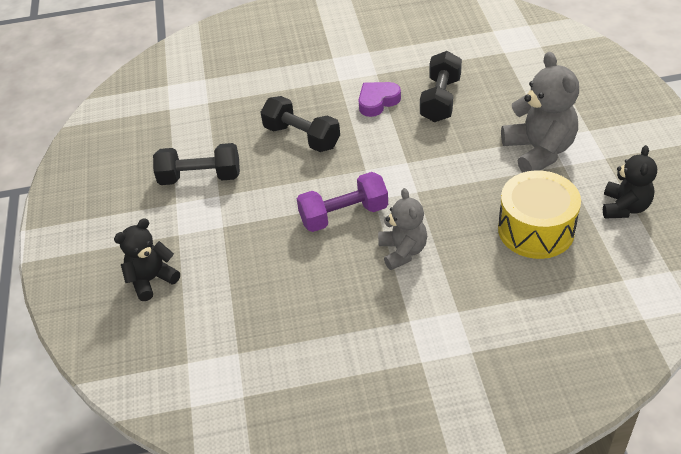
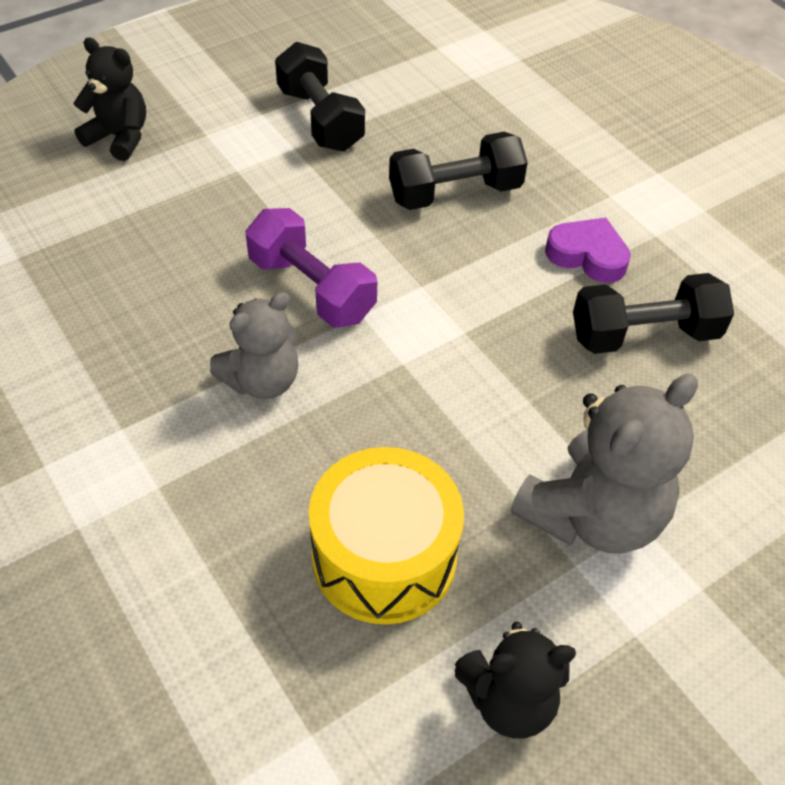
camera: 60 degrees right, 5 degrees up
(302, 137) = (455, 193): black dumbbell -> black dumbbell turned 60 degrees clockwise

